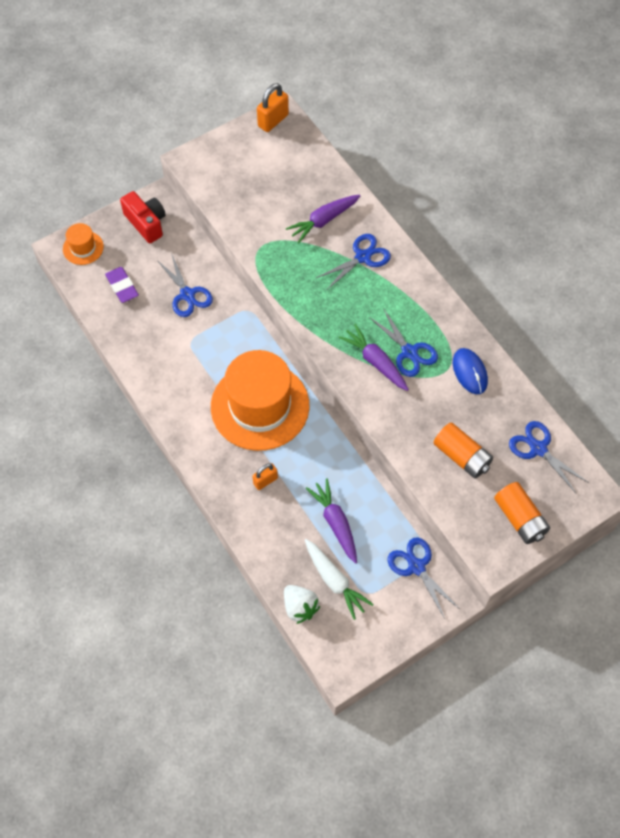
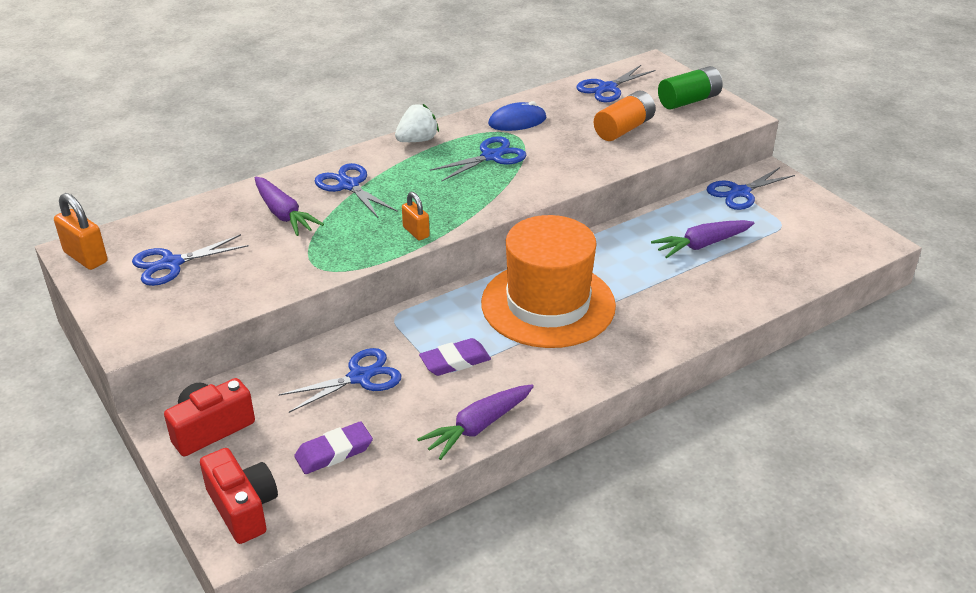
camera: 90 degrees left, 25 degrees down
(83, 248) = (243, 508): orange hat -> red camera
(200, 348) = (455, 361): none -> purple eraser
(265, 167) = (171, 264): none -> blue scissors
(265, 481) = (657, 298): orange padlock -> orange padlock (416, 232)
(300, 607) = (816, 271): white strawberry -> white strawberry (417, 140)
(334, 580) = (774, 246): white carrot -> none
(375, 362) = (505, 179): purple carrot -> purple carrot (478, 427)
(519, 518) = (689, 101): orange battery -> green battery

